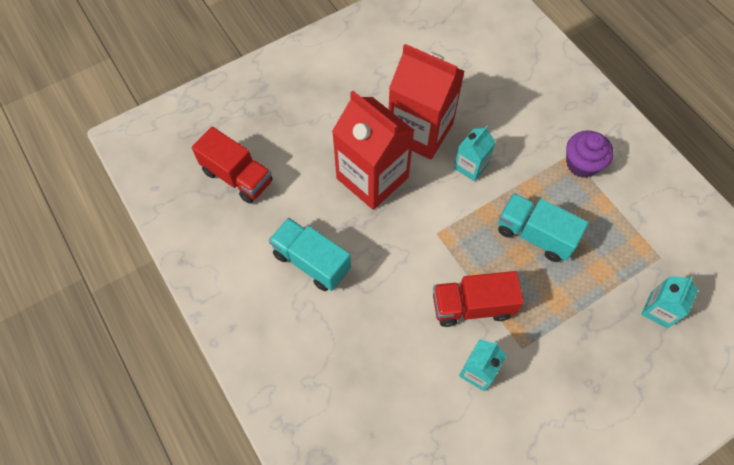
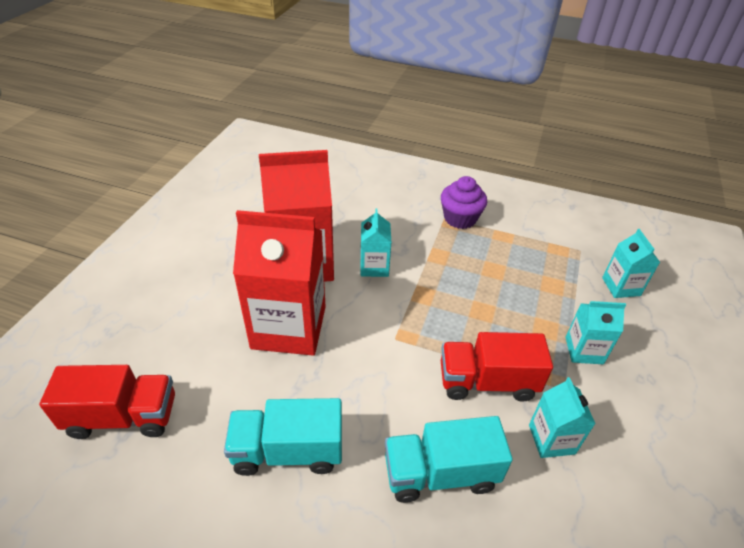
camera: 40 degrees left, 20 degrees down
(472, 306) = (487, 381): red truck -> red truck turned 45 degrees clockwise
(534, 235) = (478, 289): turquoise truck -> turquoise truck (440, 473)
(567, 334) = (584, 350): none -> turquoise carton

